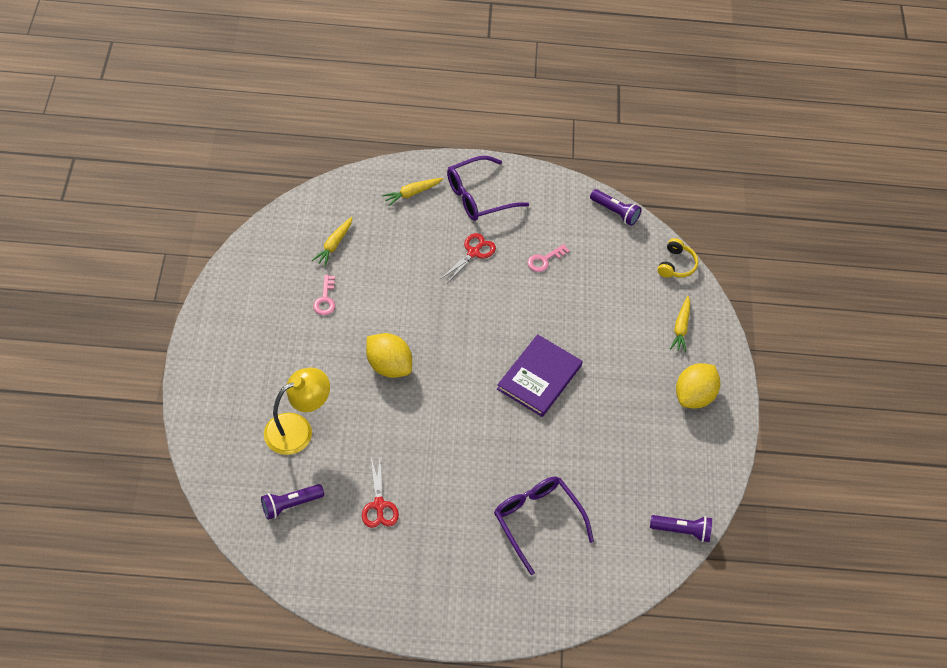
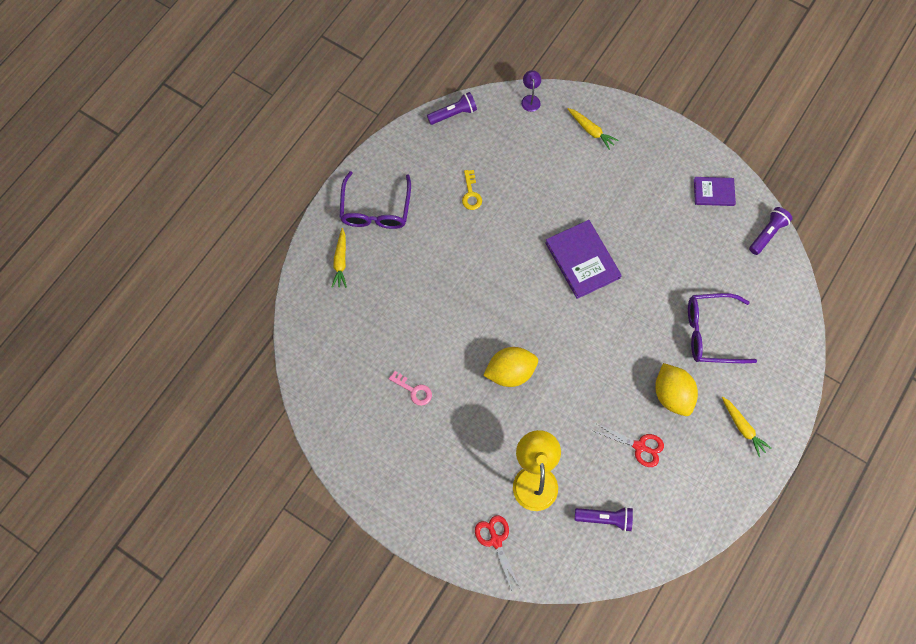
camera: 55 degrees left, 15 degrees up
(290, 505) = (605, 518): purple flashlight -> purple flashlight turned 90 degrees counterclockwise
(334, 245) = (359, 354): yellow carrot -> yellow carrot (742, 427)
(473, 252) = (432, 245): red scissors -> red scissors (496, 540)
(544, 260) = (471, 194): pink key -> yellow key
(676, 265) = (530, 99): yellow headphones -> purple lamp
(693, 462) = (713, 192): none -> purple book
(694, 396) = (657, 158): yellow lemon -> yellow lemon (671, 394)

